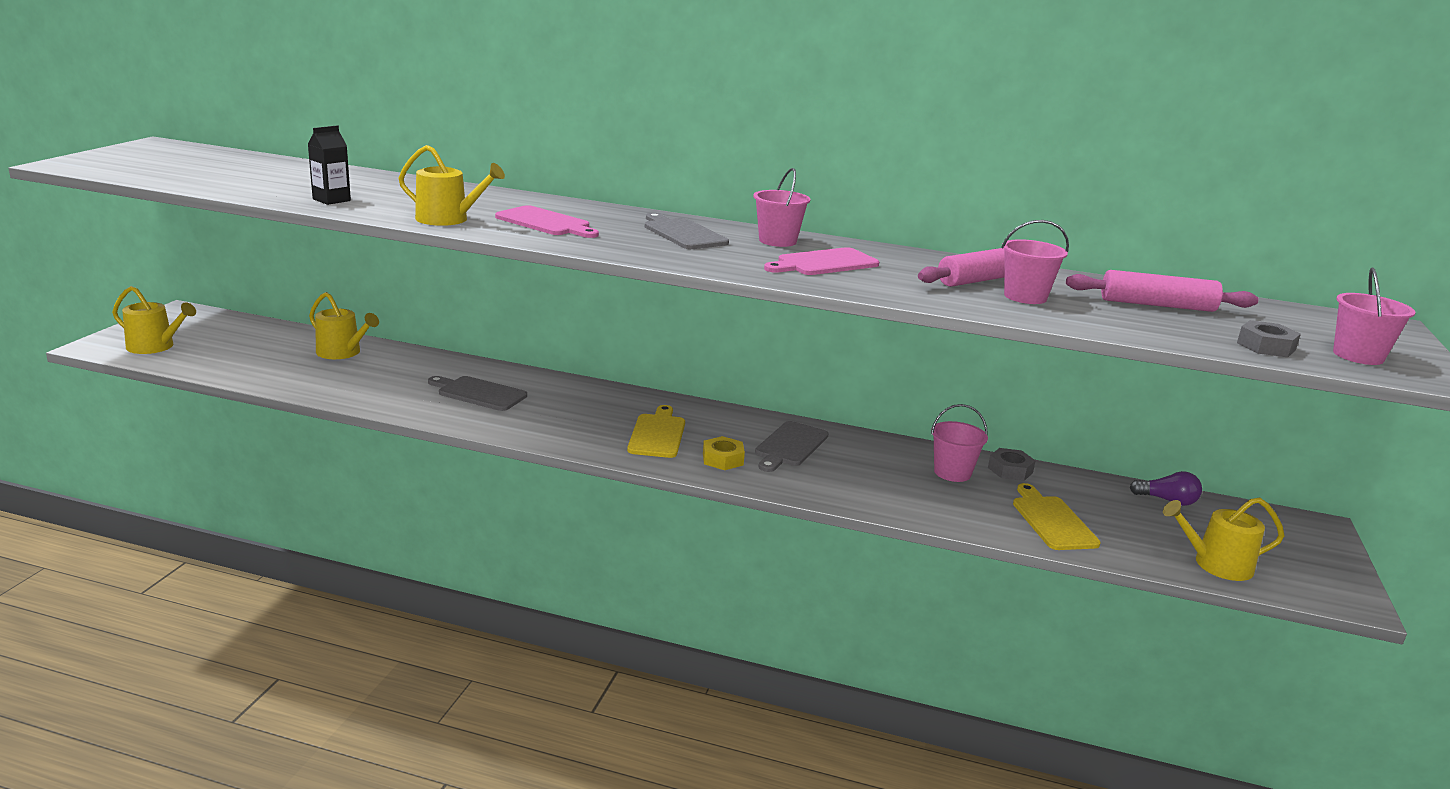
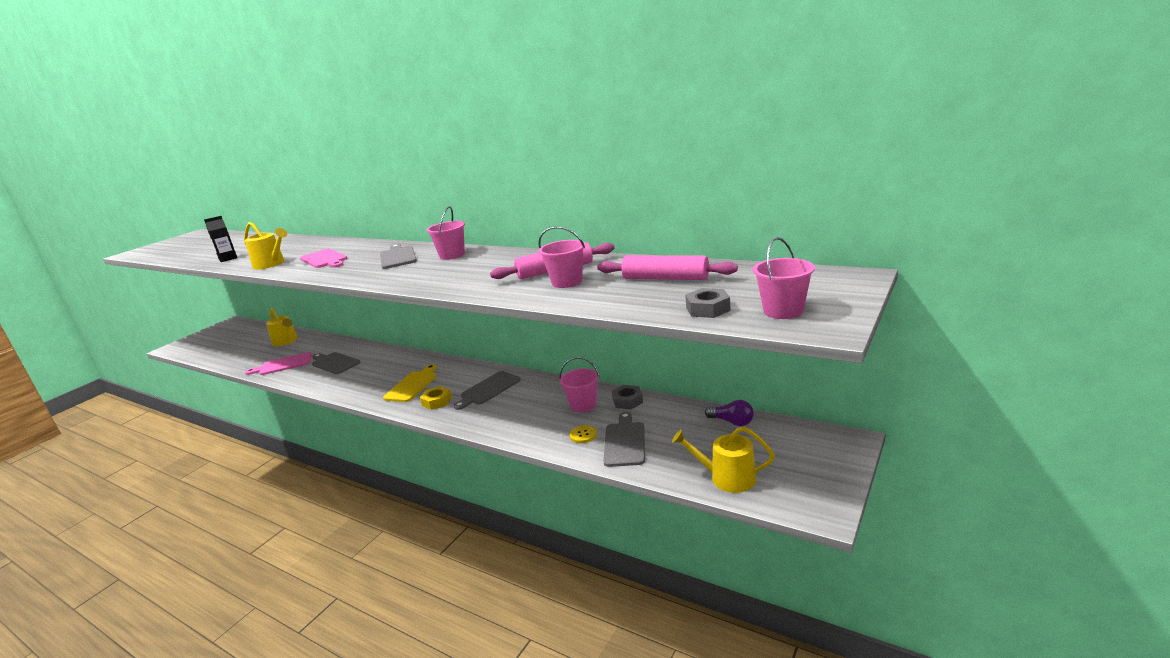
camera: 20 degrees right, 0 degrees up
(155, 346) = (198, 345): yellow watering can -> none
(824, 263) = (458, 269): pink cutting board -> pink cutting board (283, 365)
(988, 511) = (583, 435): none -> yellow button
(1052, 521) = (624, 442): yellow cutting board -> grey cutting board

